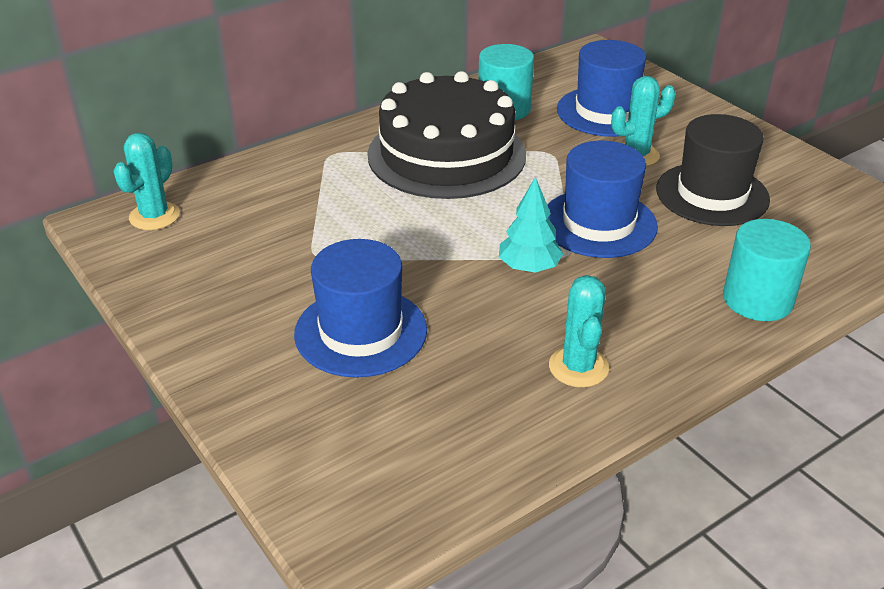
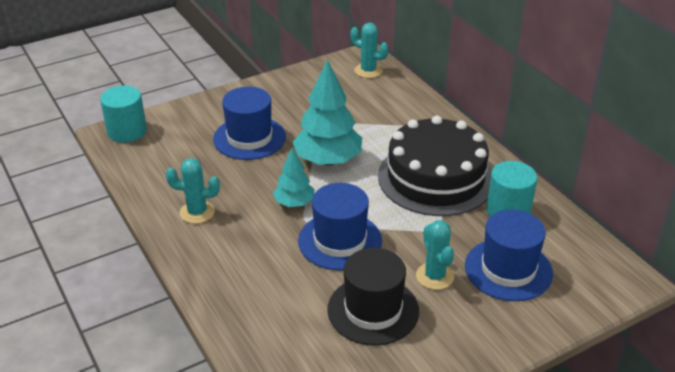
camera: 95 degrees right, 0 degrees up
(417, 243) = (328, 160): none -> turquoise tree
(757, 299) = (237, 304): turquoise cylinder -> turquoise cylinder (127, 131)

